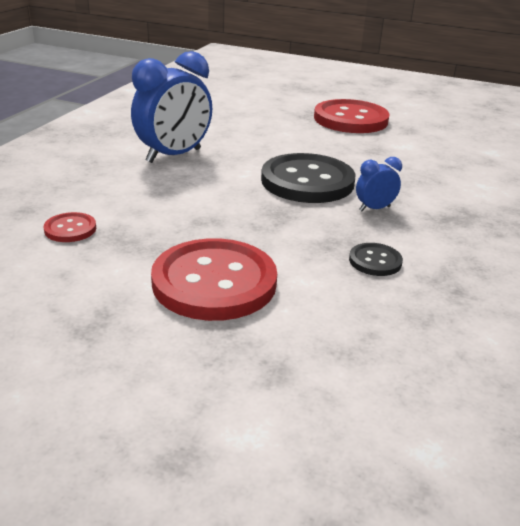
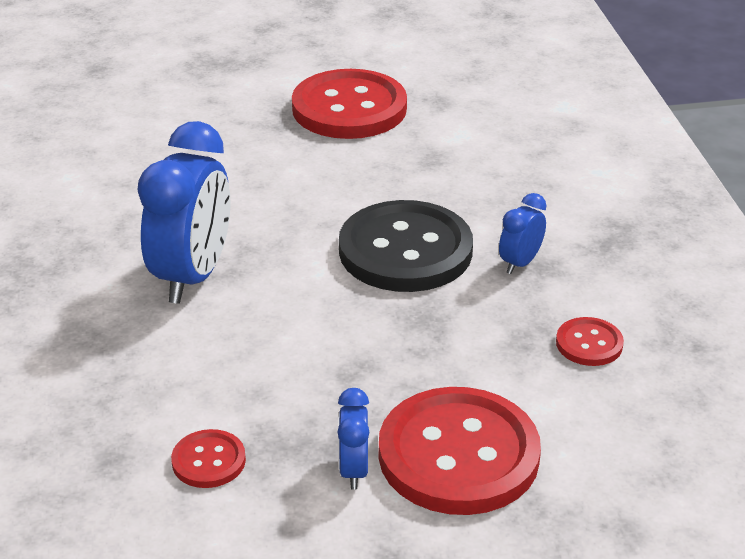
camera: 30 degrees left, 5 degrees up
(141, 264) = (353, 470): none -> blue clock
(375, 261) = (589, 344): black button -> red button

